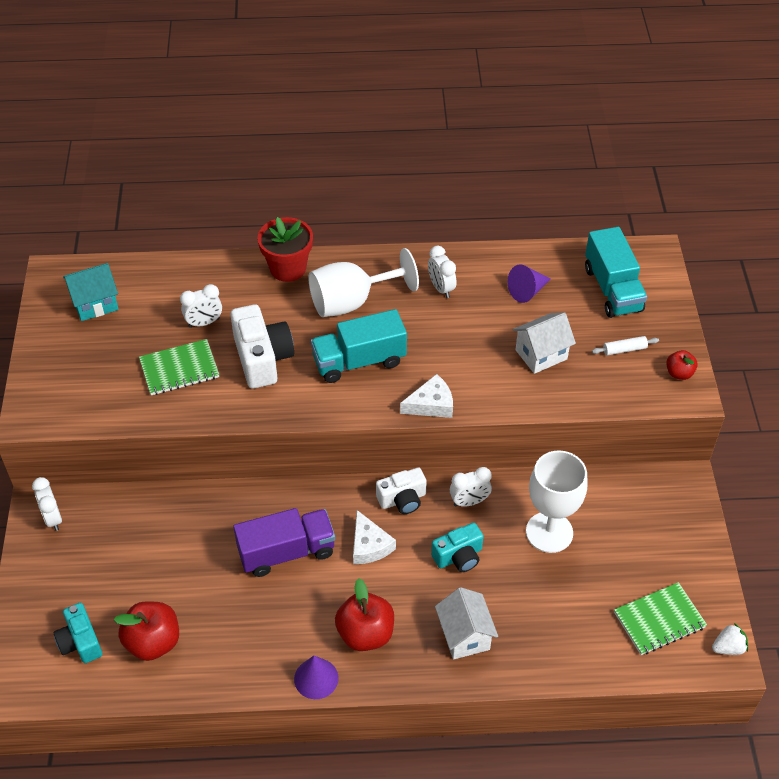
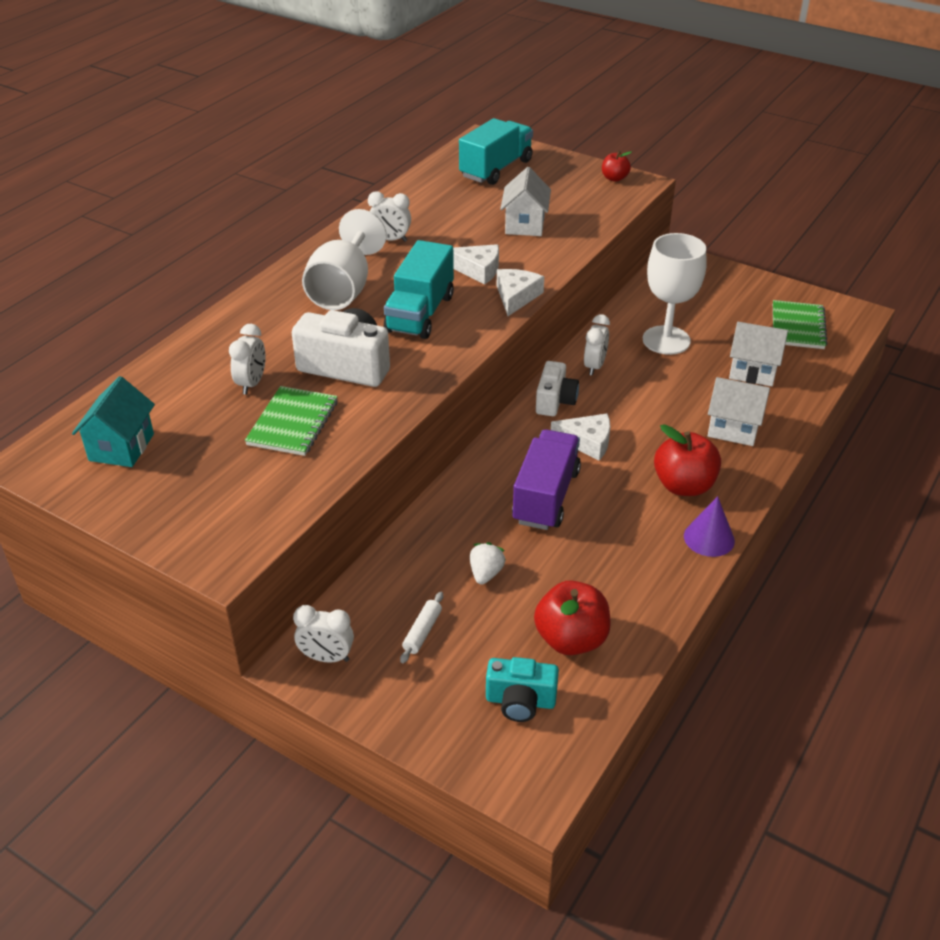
camera: 55 degrees left, 10 degrees down
(288, 268) = (252, 307): red flower pot -> none
(447, 361) = (477, 270): none -> white cheese
(458, 556) = (647, 397): turquoise camera -> none
(527, 291) = (448, 203): purple cone -> none
(558, 615) = (753, 371): none -> white house
(612, 289) = (496, 169): turquoise truck -> turquoise truck turned 75 degrees counterclockwise
(624, 349) = (564, 189): white rolling pin -> white rolling pin (422, 632)
(728, 647) = (847, 308): white strawberry -> white strawberry (486, 573)

